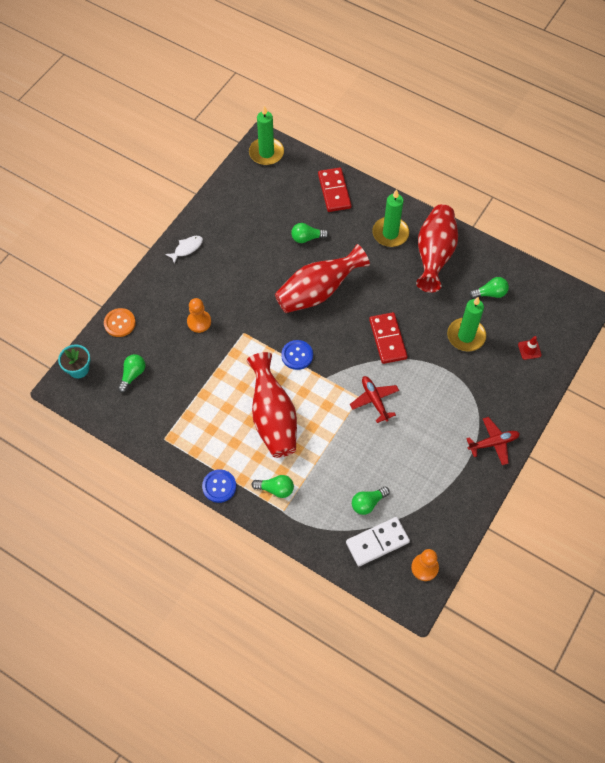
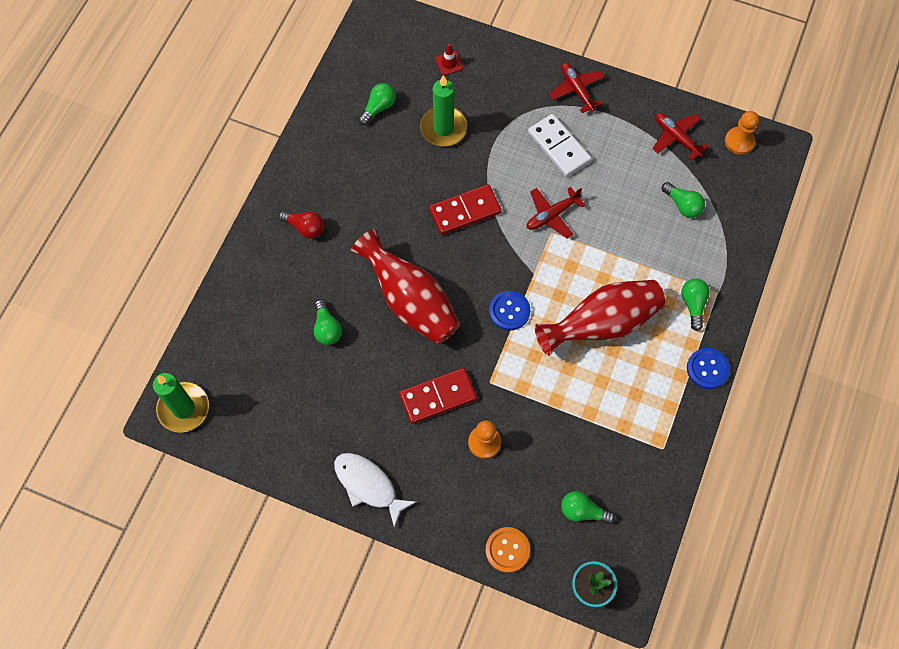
camera: 100 degrees left, 5 degrees up
(187, 248) = (368, 485): white fish -> white fish, size x1.55
(334, 191) = (243, 306): red domino -> red domino (438, 397)
(377, 542) = (725, 190): white domino -> white domino (558, 147)
(390, 233) = (305, 228): green candle -> red light bulb
(434, 255) = (331, 173): red vase -> none
(435, 514) = (676, 137): none -> red plane
(490, 293) = (378, 108): green light bulb -> green light bulb turned 60 degrees clockwise

